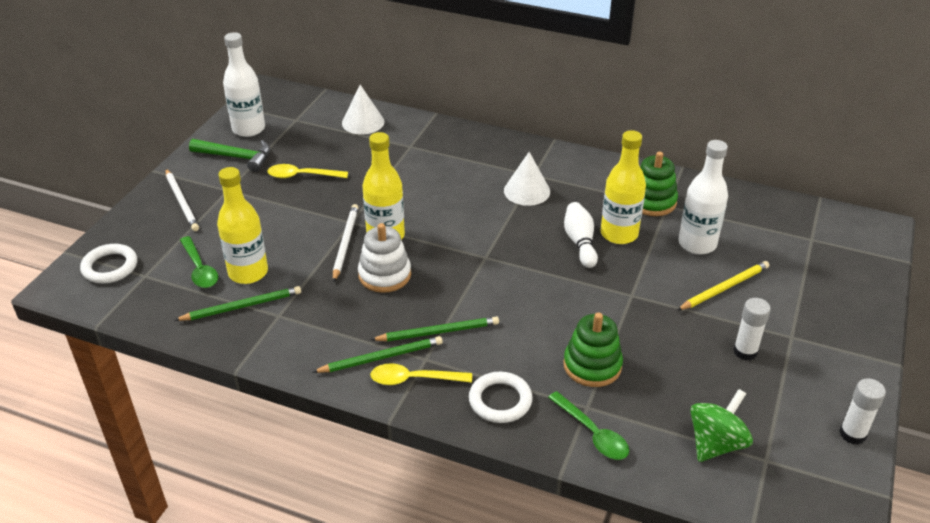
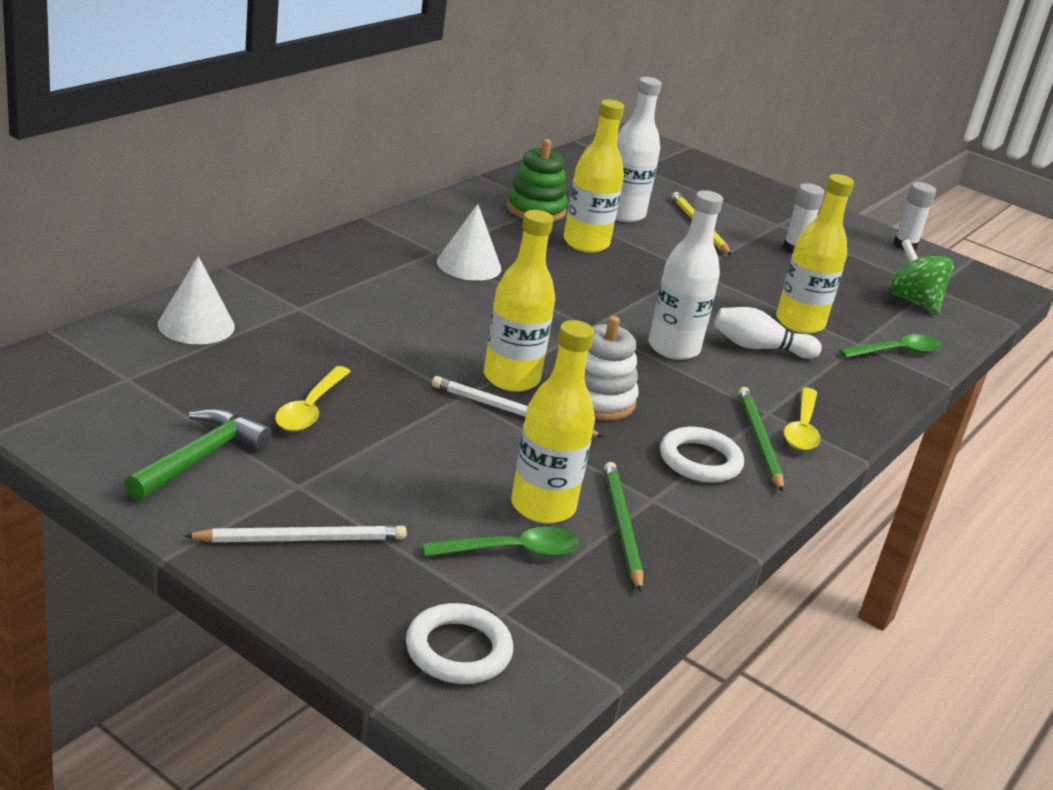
camera: 80 degrees left, 10 degrees down
(248, 129) = (114, 428): white bottle -> white bottle (673, 348)
(438, 332) = (722, 392): green pencil -> none
(500, 400) = (844, 386): white ring -> white ring (700, 460)
(580, 242) = (591, 267): white bowling pin -> white bowling pin (759, 348)
(592, 365) = (799, 323): green stacking toy -> yellow bottle

